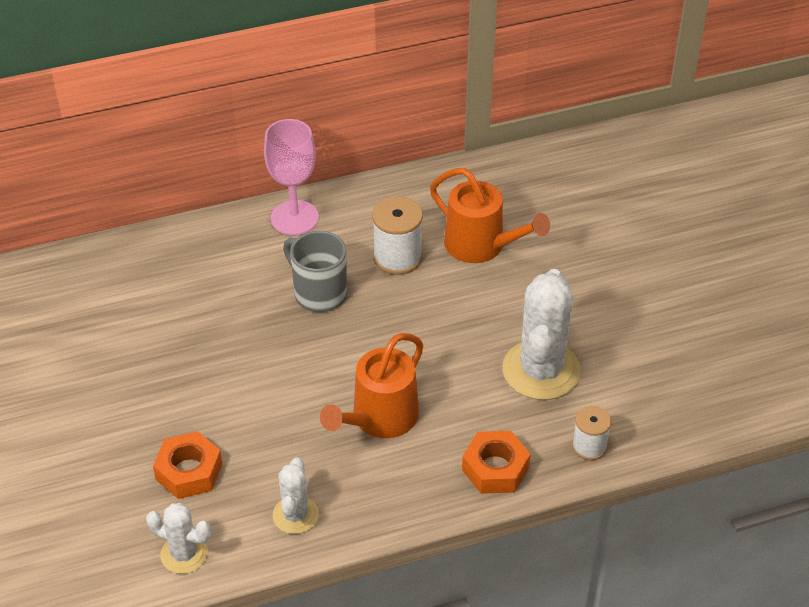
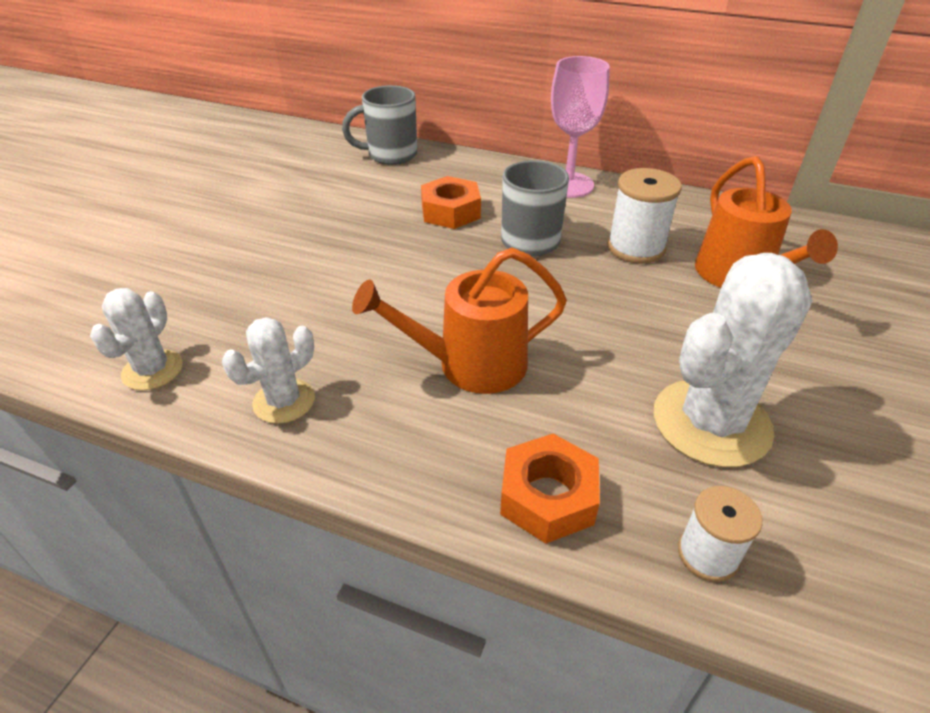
camera: 40 degrees right, 5 degrees down
(110, 265) = (390, 155): none -> grey mug
(184, 554) = (152, 370): white cactus -> white cactus turned 45 degrees clockwise
(189, 471) = (252, 308): orange nut -> orange nut (450, 211)

